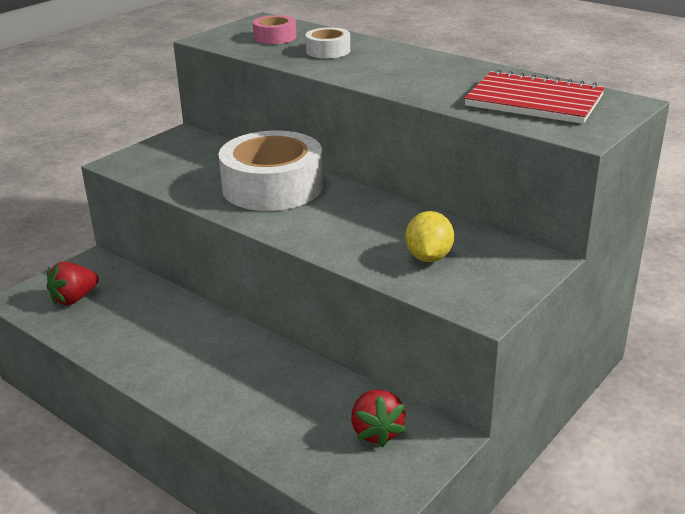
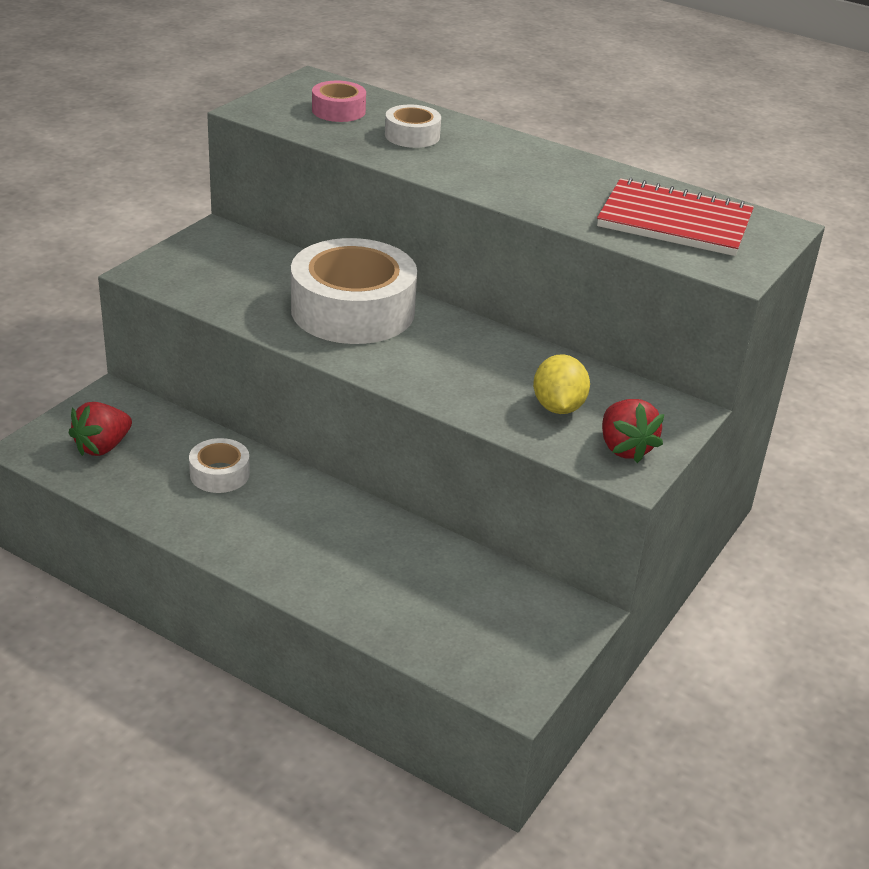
camera: 10 degrees left, 5 degrees up
(160, 319) = (219, 474): none -> white tape
(376, 432) = (505, 608): red strawberry -> red strawberry (624, 448)

